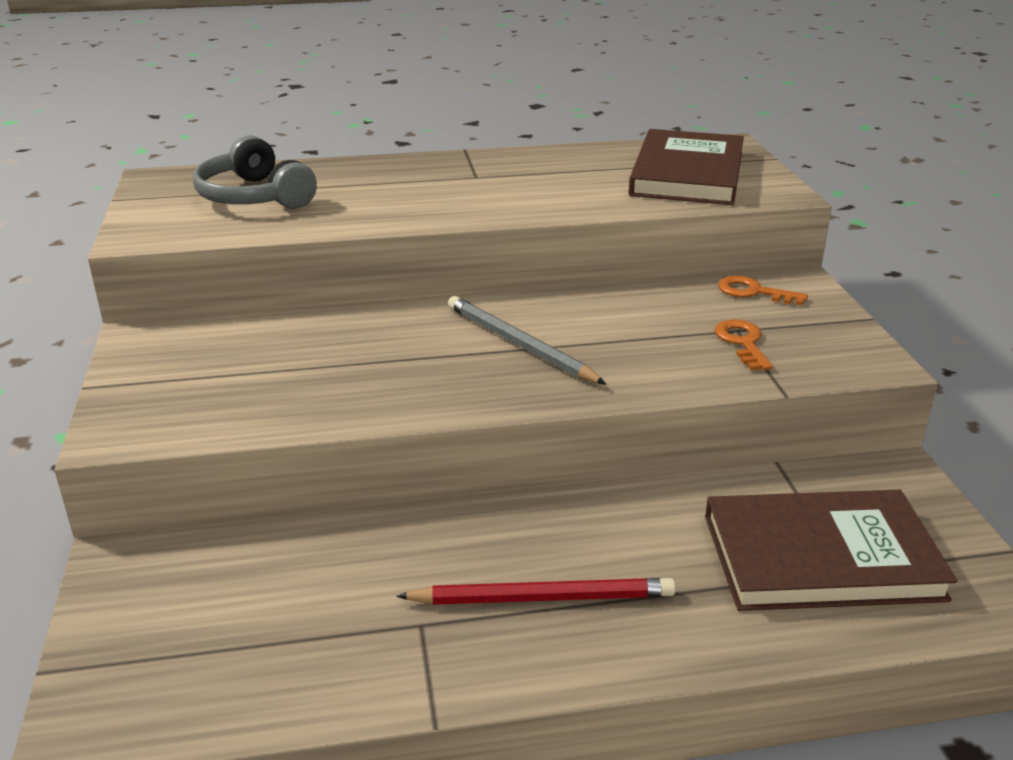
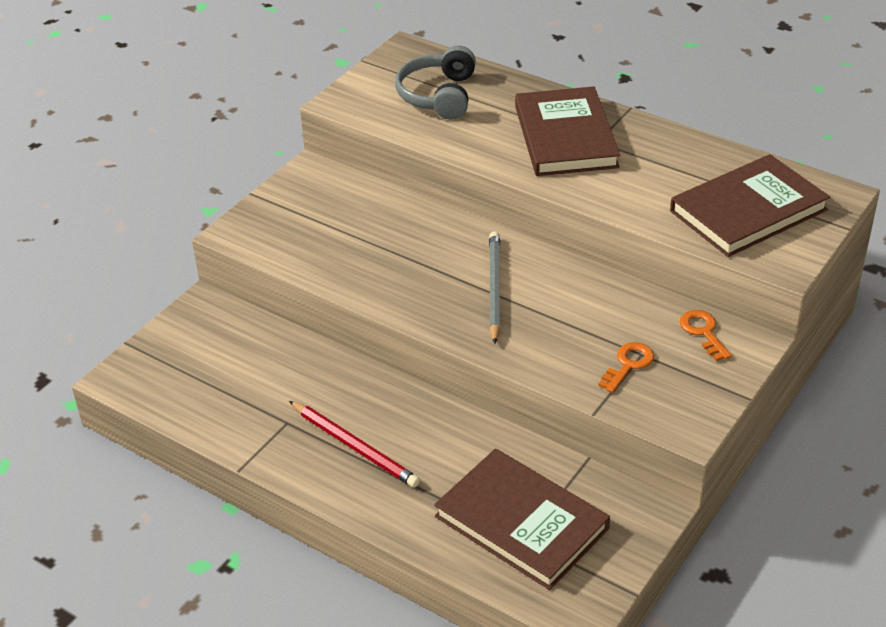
camera: 45 degrees right, 10 degrees up
(441, 183) = (565, 136): none -> brown book

